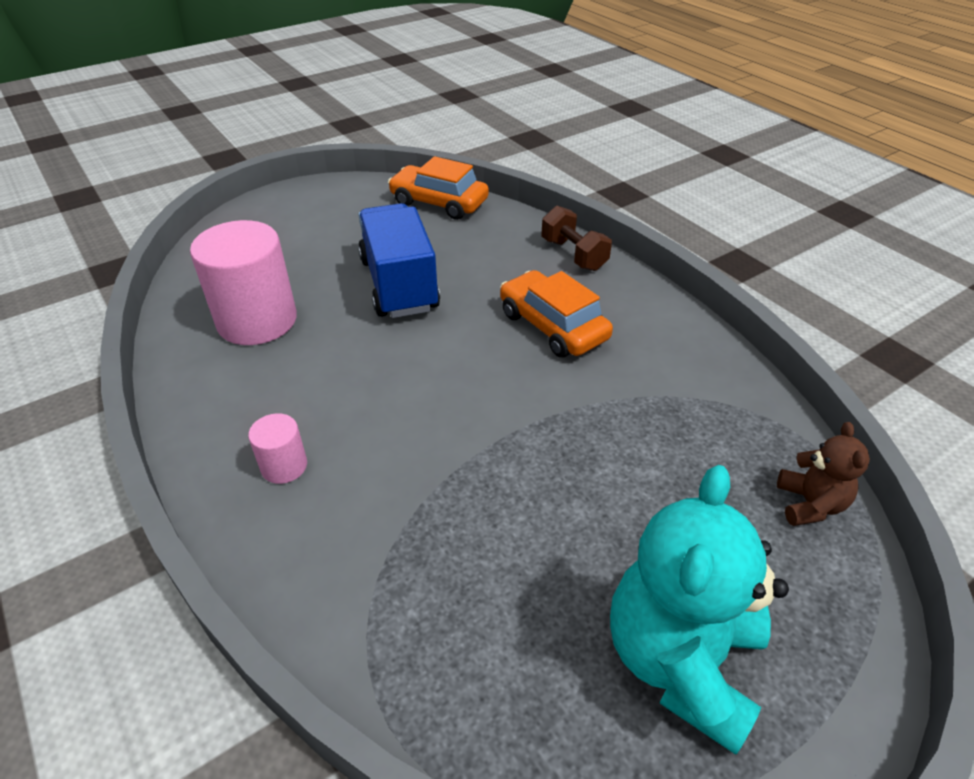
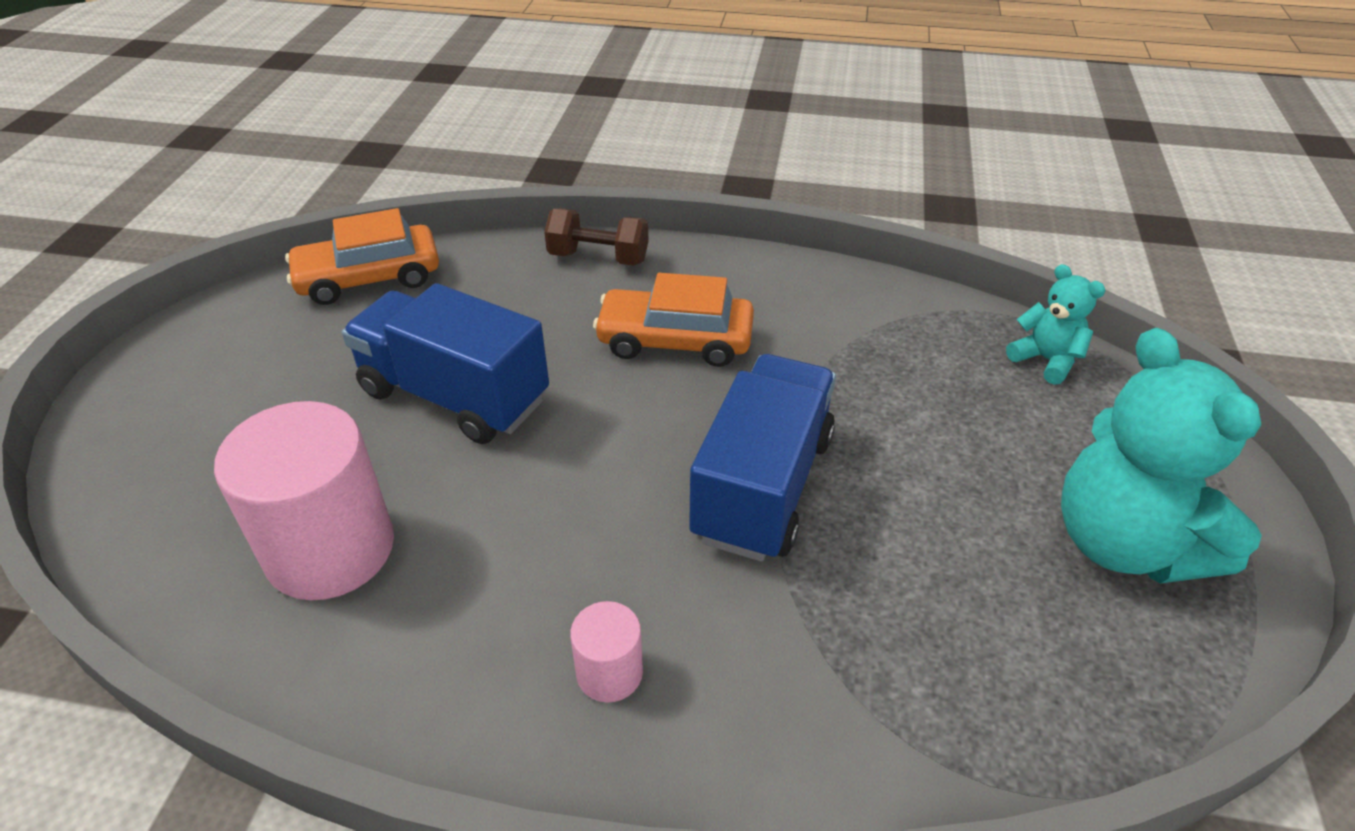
camera: 45 degrees left, 0 degrees up
(486, 438) = (763, 486): none -> blue truck
(809, 504) = (1046, 360): brown teddy bear -> turquoise teddy bear

